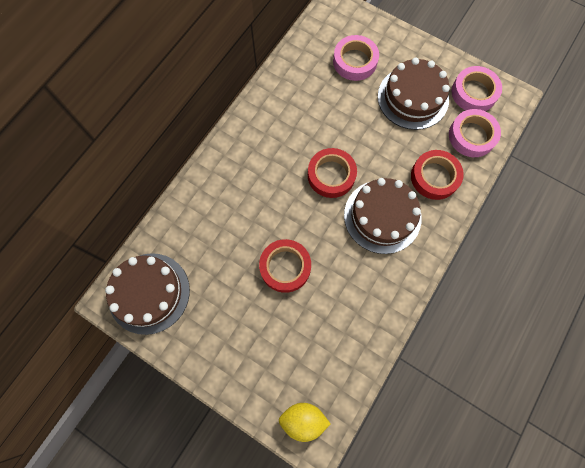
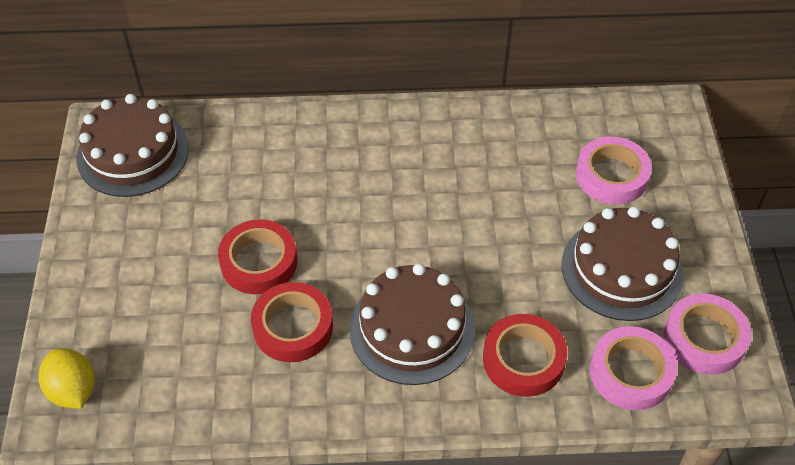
camera: 55 degrees right, 20 degrees down
(331, 175) = (423, 241): red tape -> red tape (293, 327)

